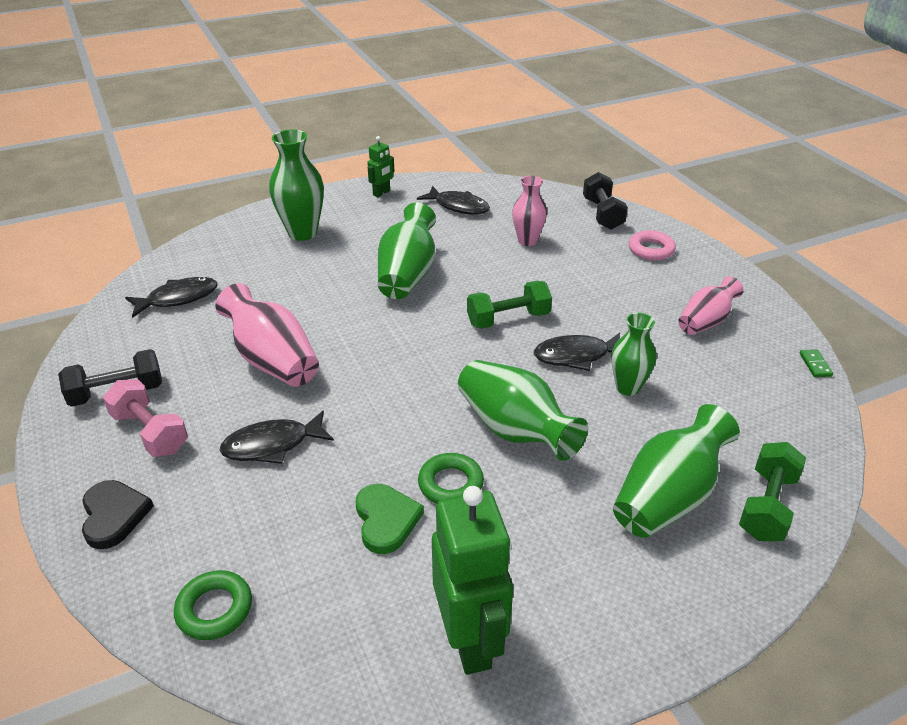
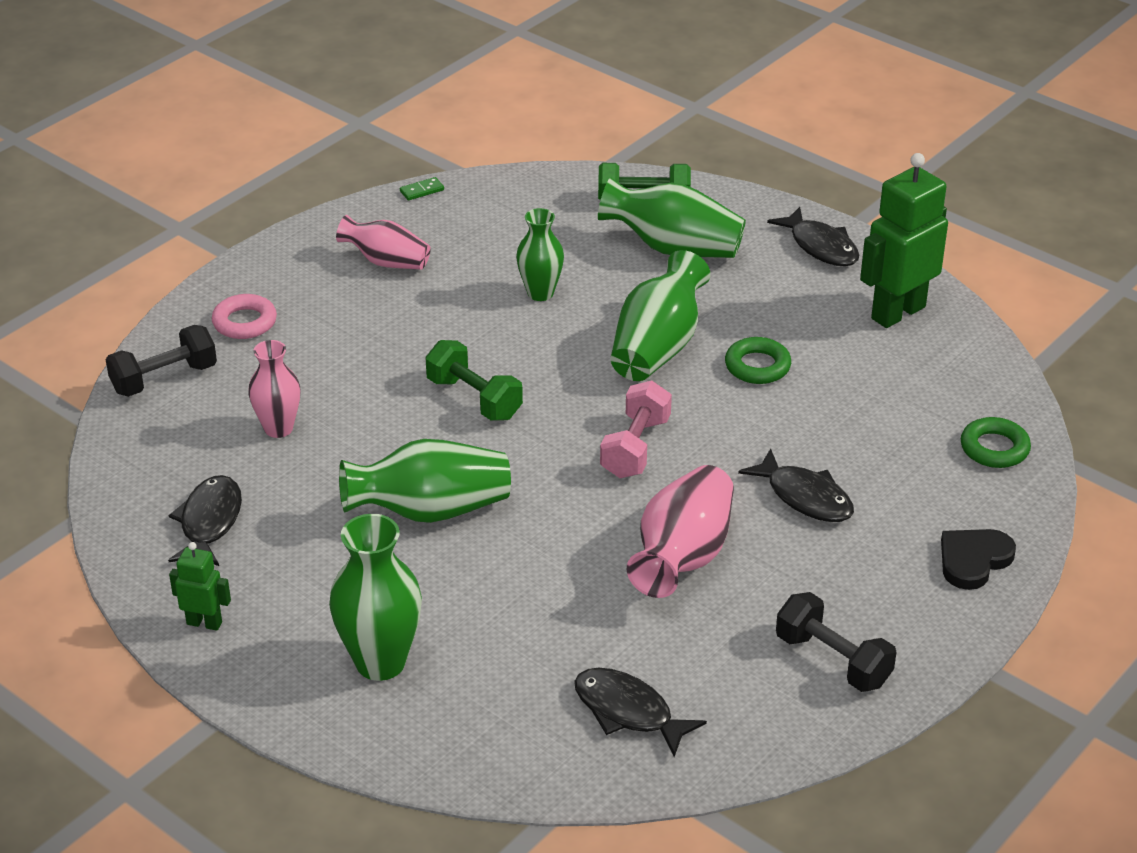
camera: 115 degrees left, 0 degrees up
(150, 432) = (863, 596): pink dumbbell -> pink dumbbell (635, 448)
(386, 520) = (829, 390): green heart -> none
(576, 356) = (511, 335): black fish -> black fish (821, 247)

